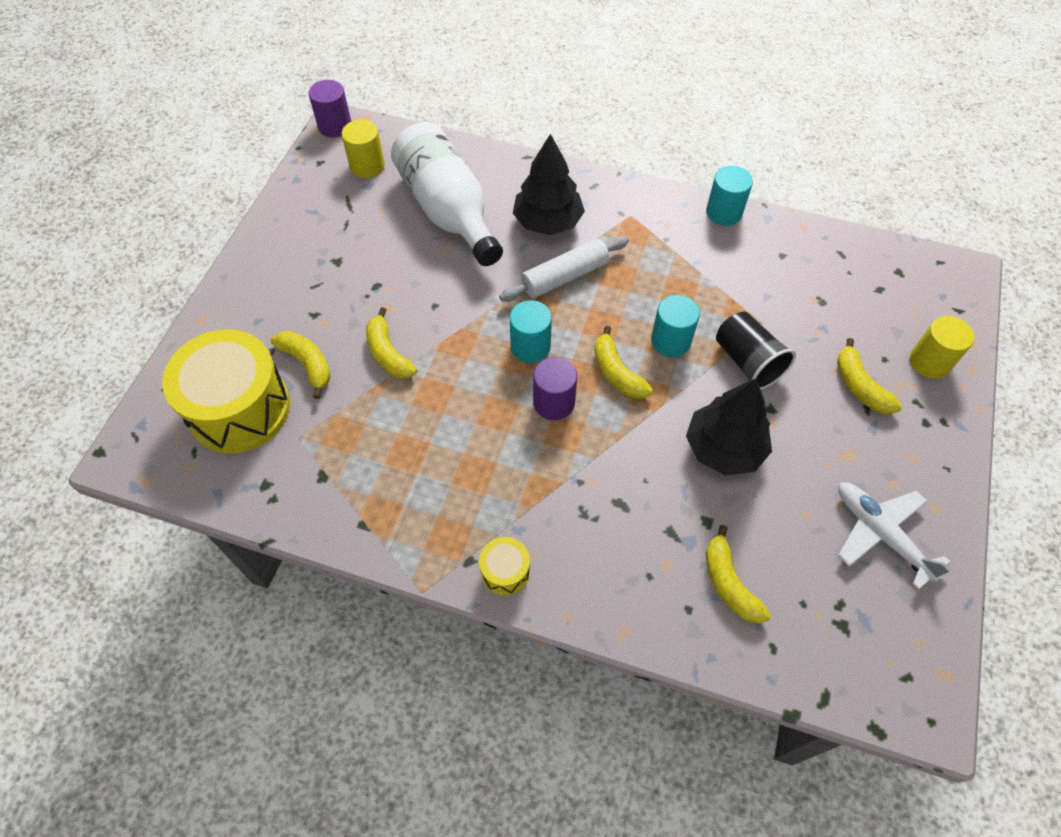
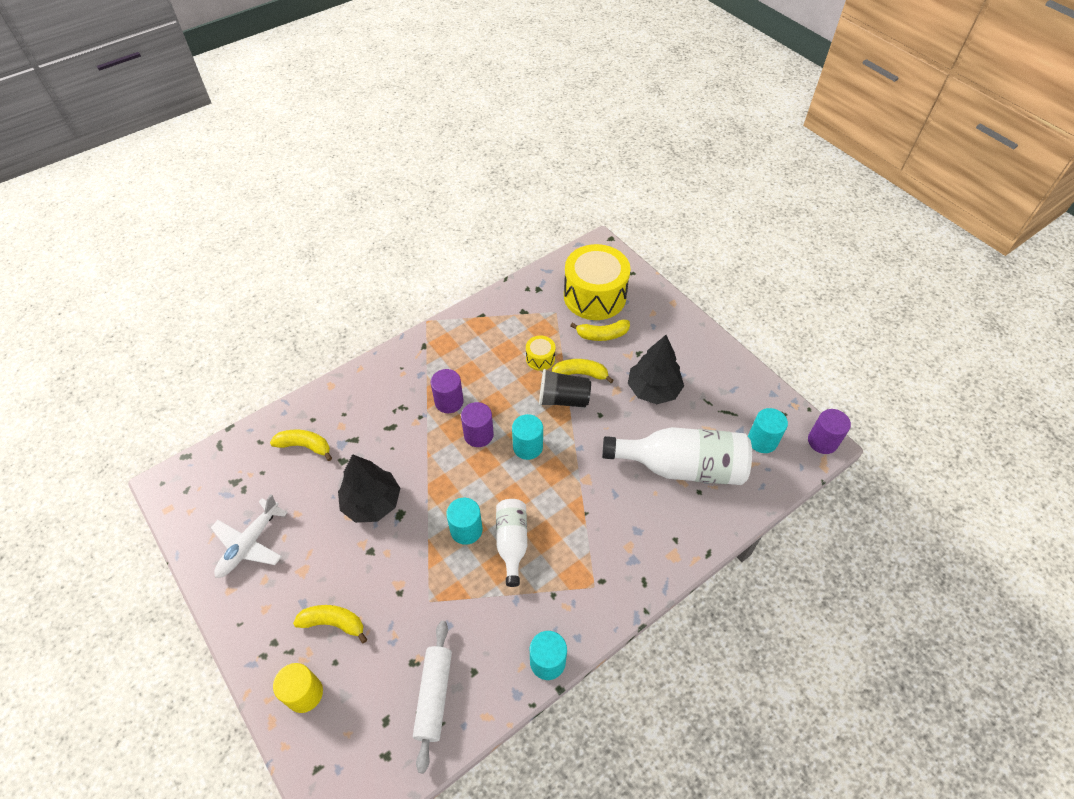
camera: 125 degrees right, 5 degrees down
(367, 166) = (762, 440): yellow cylinder -> turquoise cylinder
(505, 571) = (405, 357): yellow drum -> yellow drum (540, 358)
(534, 465) = (449, 401): none -> purple cylinder
(548, 222) = (627, 523): black tree -> black tree (653, 390)
(565, 277) = (568, 501): white rolling pin -> white rolling pin (434, 696)
(617, 373) = (470, 481): yellow banana -> none
(648, 296) = (512, 542): none -> white bottle
(747, 362) = (412, 565): black cup -> black cup (563, 399)
(880, 534) = (249, 544): white plane -> white plane turned 120 degrees clockwise

